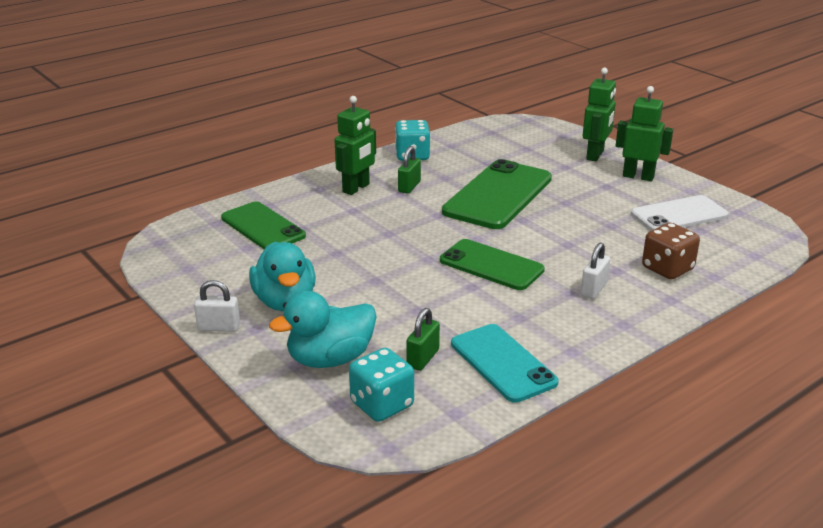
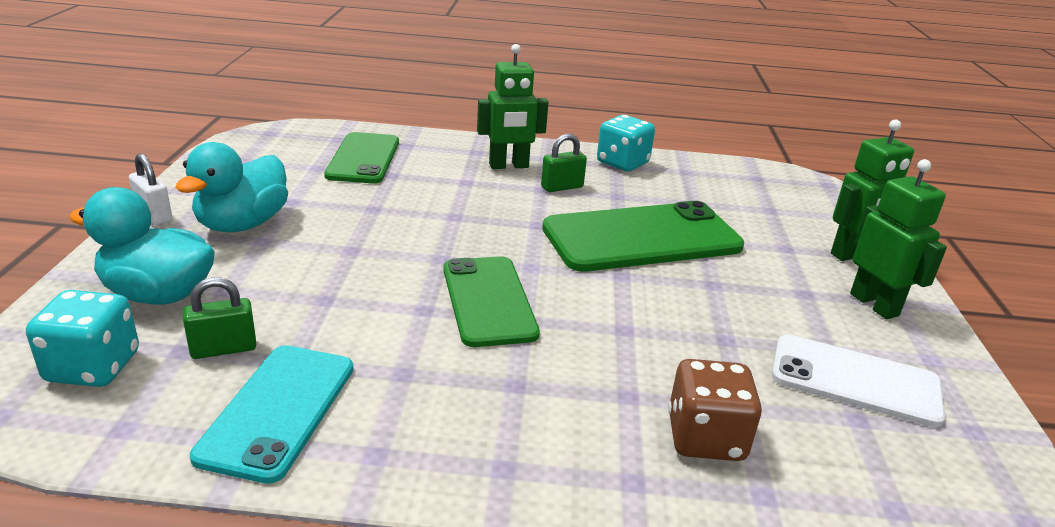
camera: 40 degrees right, 0 degrees up
(594, 289) = (551, 399): white padlock -> none

